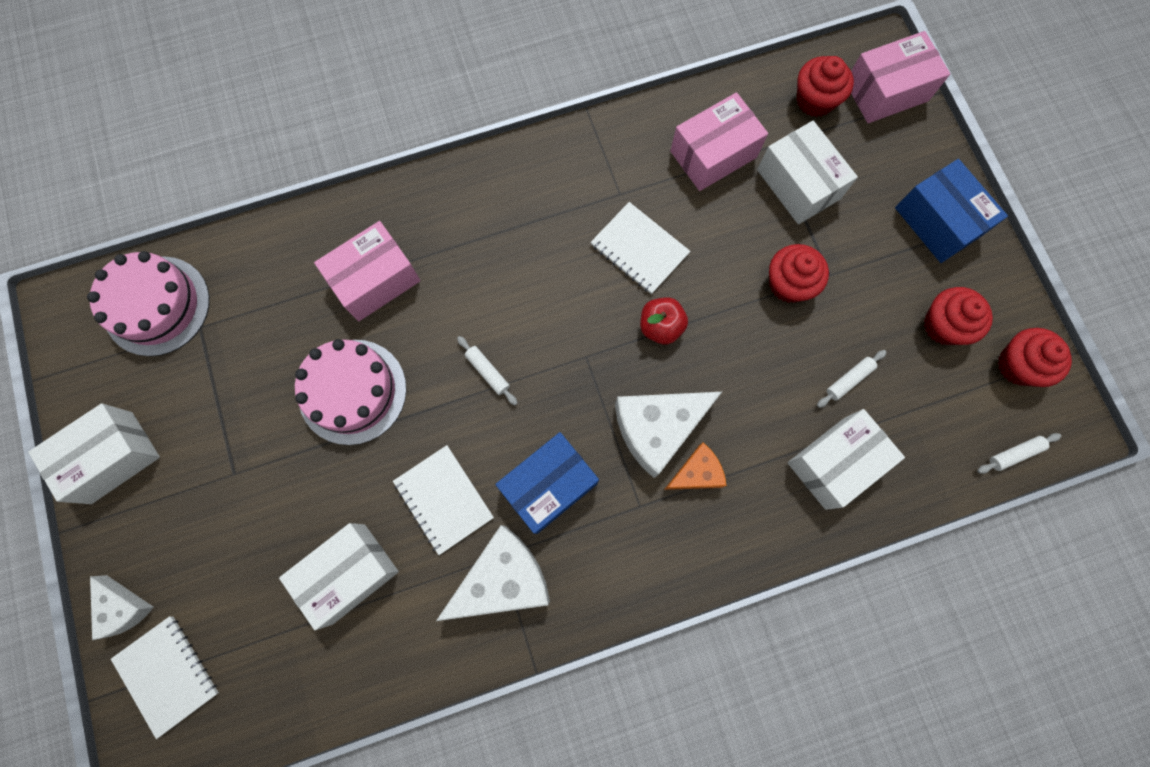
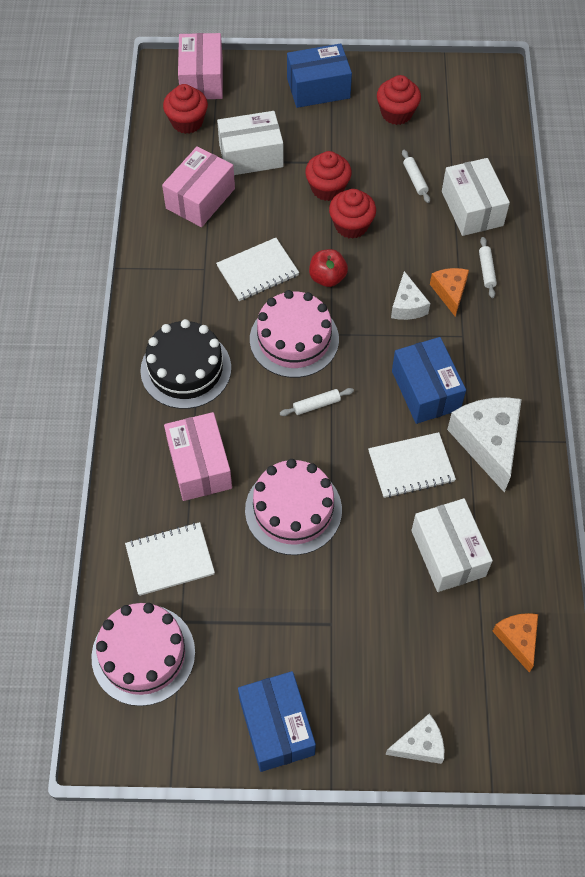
camera: 70 degrees left, 15 degrees down
(112, 457) = (277, 727): white box -> blue box
(168, 674) = (489, 719): white notebook -> white notebook (170, 559)
(266, 682) = (517, 639): none -> orange cheese
(485, 223) = (186, 369): none -> black cake
(564, 319) = (294, 339): none -> pink cake
(657, 428) = (407, 305): white cheese -> white cheese, size x0.57
(713, 154) = (200, 198): pink box -> pink box turned 45 degrees clockwise
(1014, 454) = (501, 110): white rolling pin -> white rolling pin (486, 270)
(1018, 365) = (441, 85): red cupcake -> red cupcake (351, 225)

